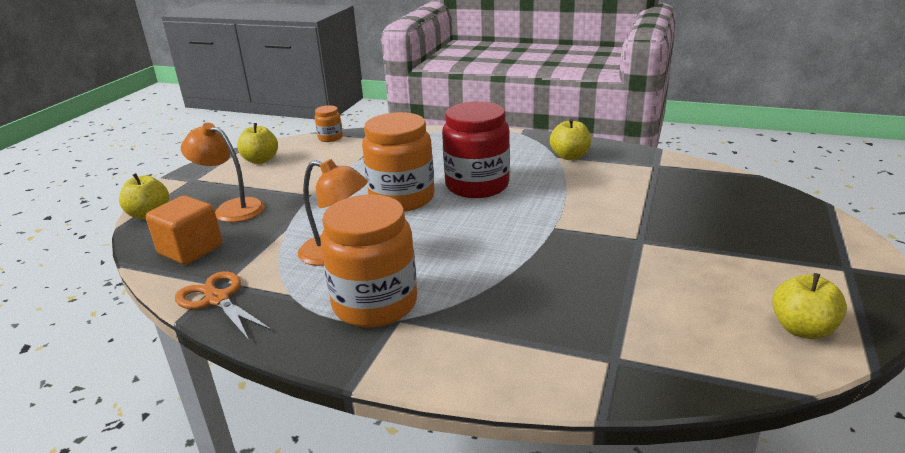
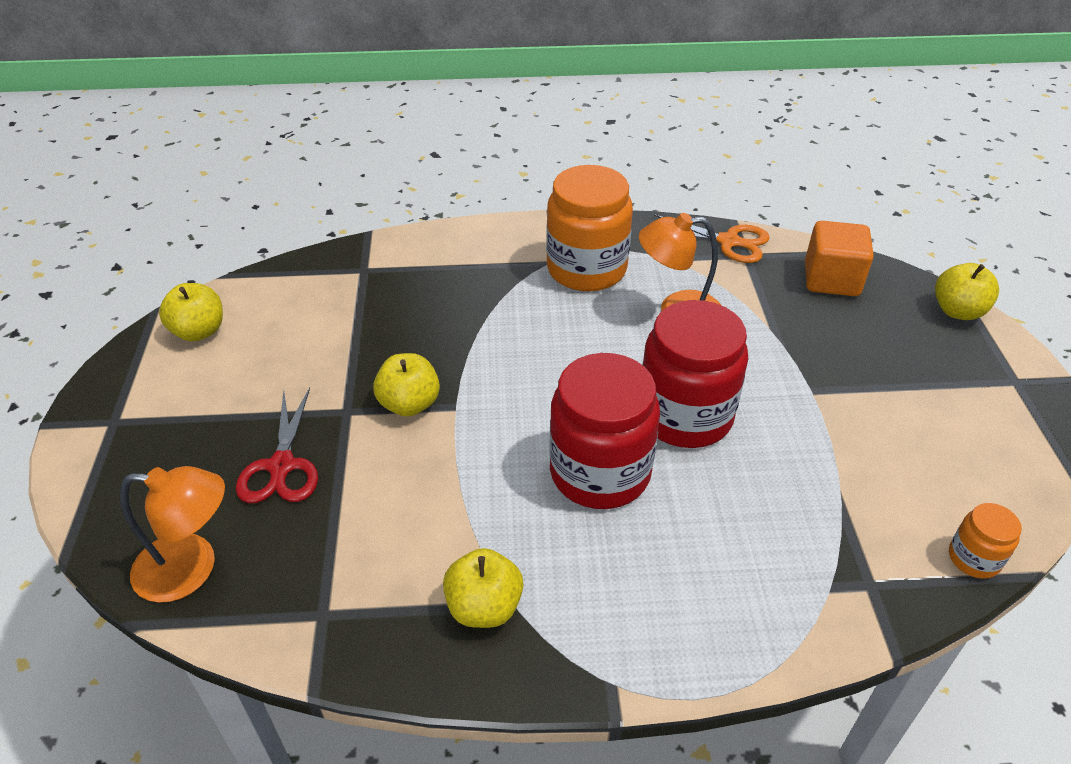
camera: 155 degrees right, 15 degrees up
(231, 208) = (878, 343): orange lamp -> orange lamp (191, 568)
(261, 160) = (993, 453): yellow apple -> yellow apple (409, 404)
(402, 198) = (685, 416): orange jar -> red jar
(689, 220) = (281, 466): none -> red scissors

